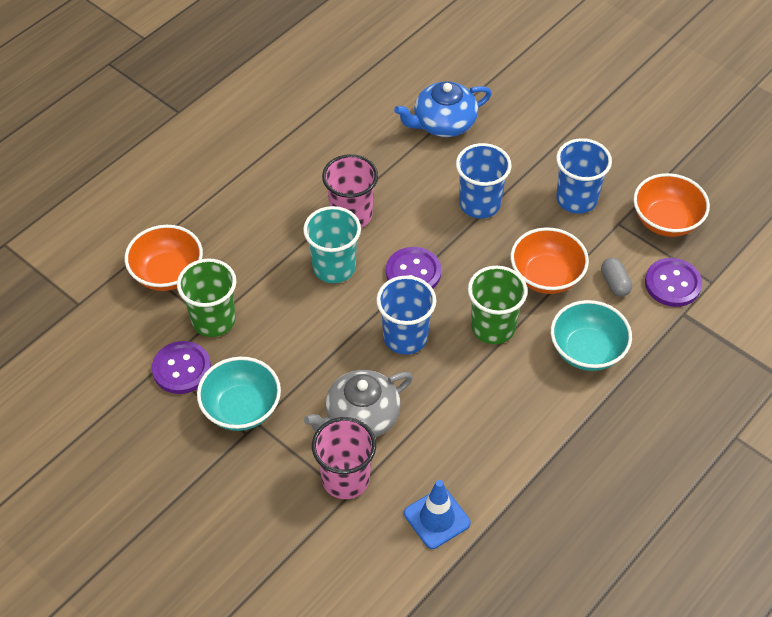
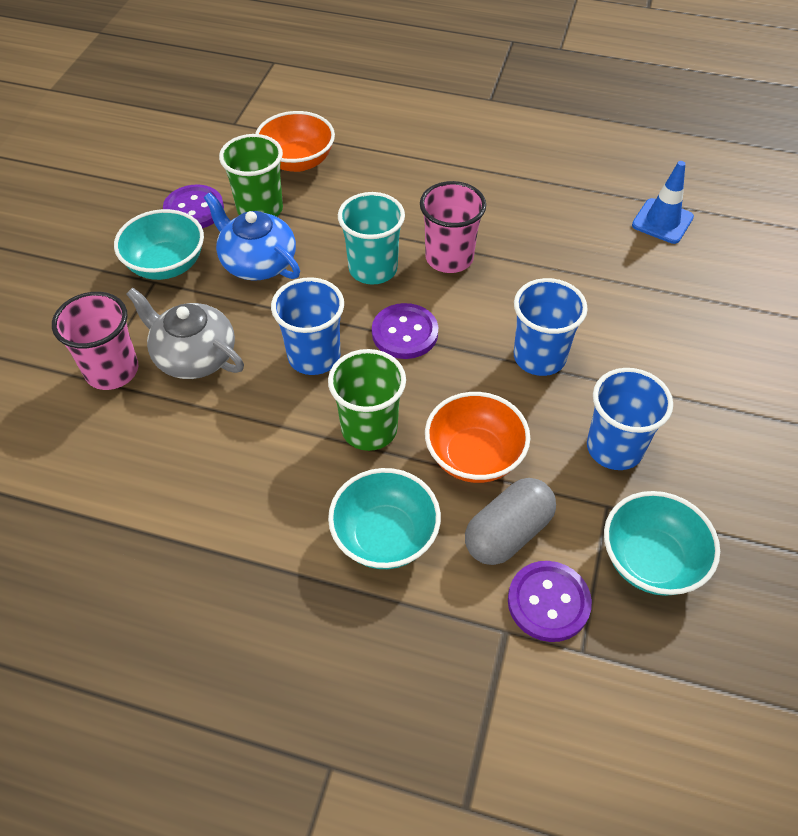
camera: 65 degrees right, 0 degrees up
(437, 518) = (88, 465): blue traffic cone -> blue traffic cone (662, 221)
(443, 123) = (632, 286): blue teapot -> blue teapot (257, 262)
(615, 283) = (508, 533): grey capsule -> grey capsule, size x1.71
(666, 221) = (650, 560): orange bowl -> turquoise bowl

